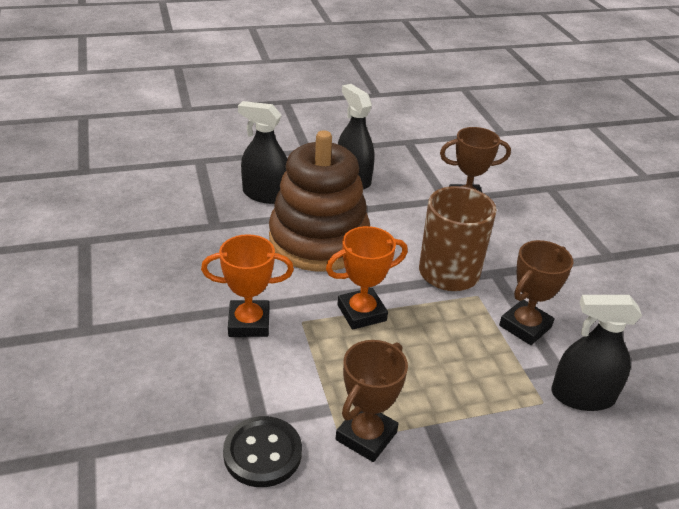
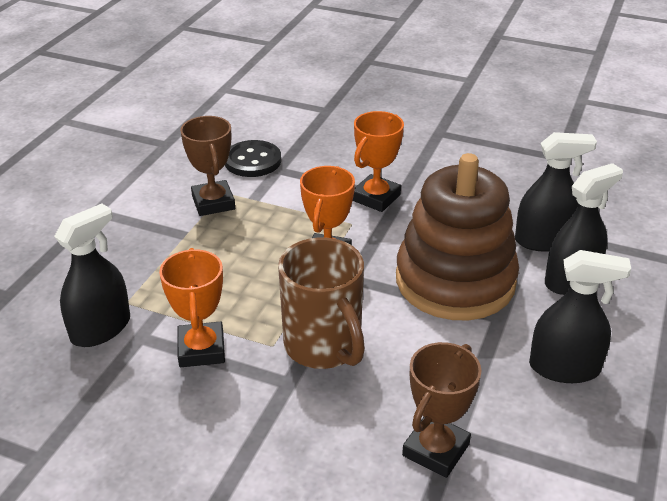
camera: 130 degrees right, 0 degrees up
(228, 216) = (543, 240): none -> black spray bottle
(525, 326) = (201, 349): brown trophy -> orange trophy

